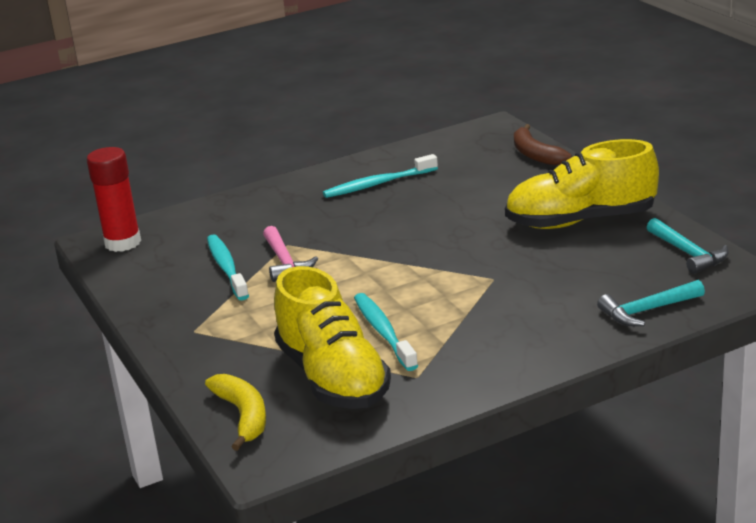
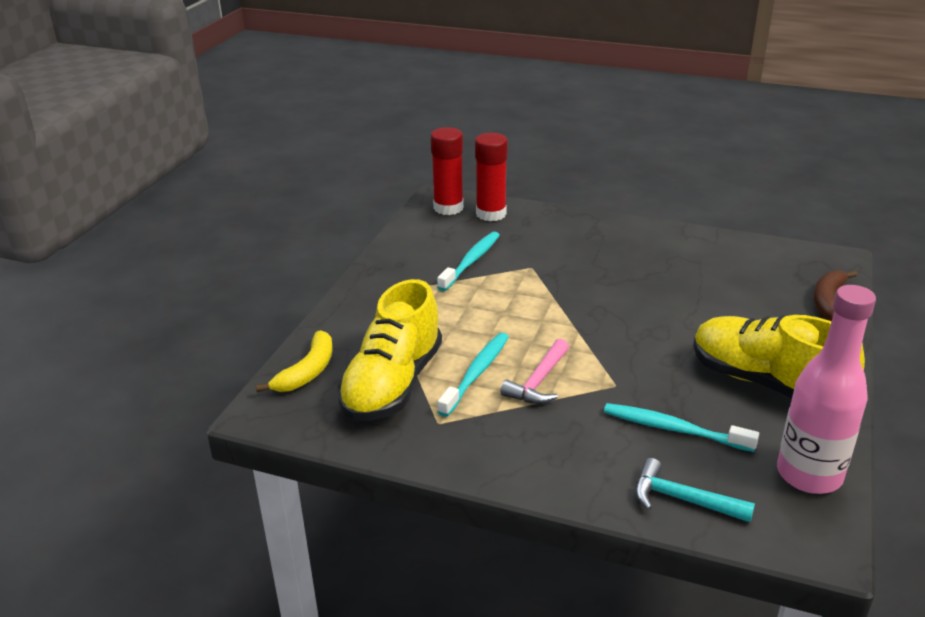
camera: 45 degrees right, 5 degrees up
(173, 227) = (491, 214): none -> red glue stick
(285, 262) = (509, 279): pink hammer -> pink hammer (538, 381)
(378, 184) = (666, 257): turquoise toothbrush -> turquoise toothbrush (673, 429)
(688, 253) = (809, 475): turquoise hammer -> pink bottle

